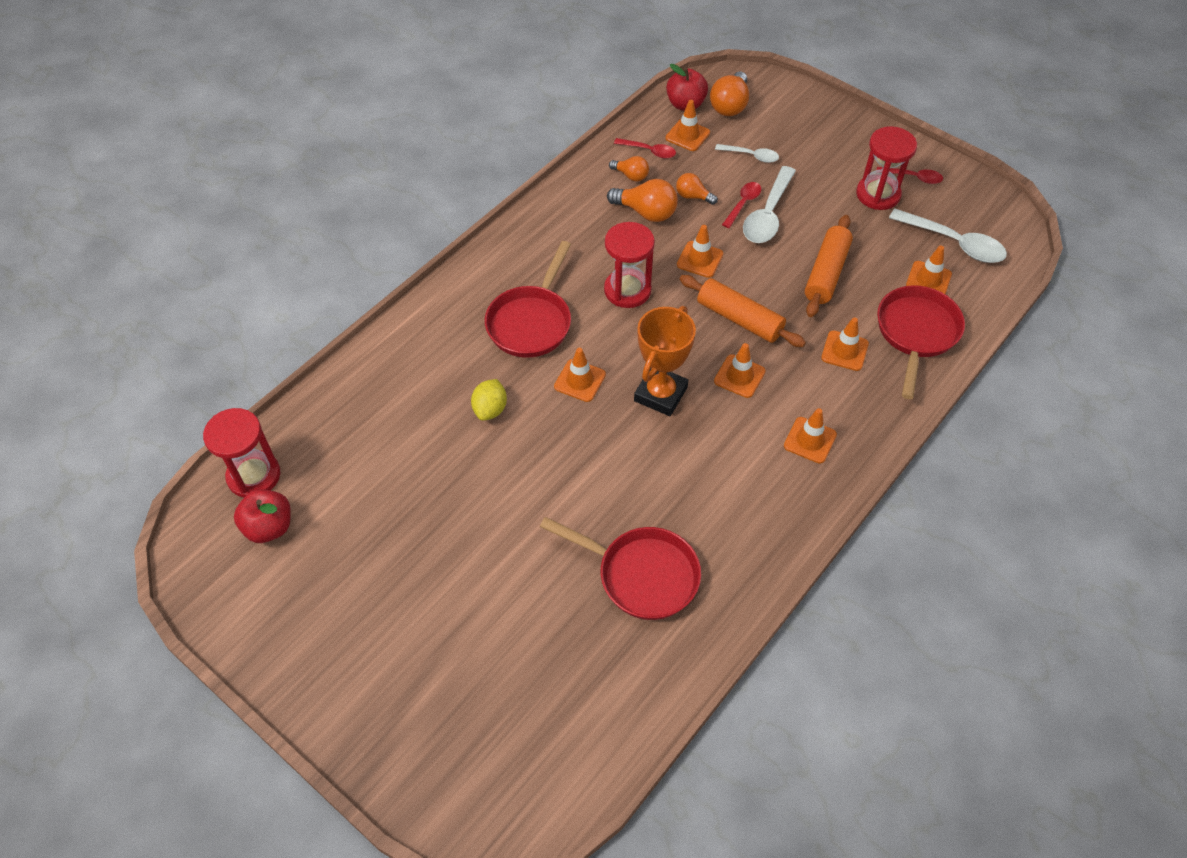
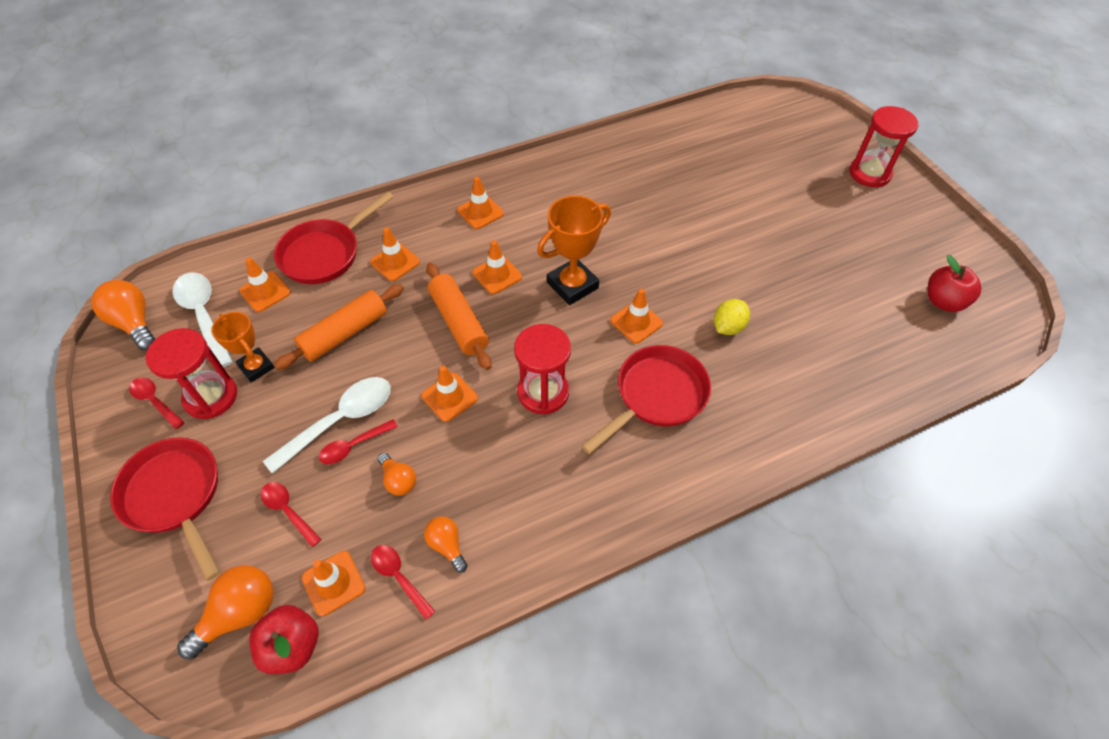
camera: 155 degrees left, 0 degrees up
(254, 476) = (959, 347): red hourglass -> red hourglass (869, 173)
(641, 575) = (658, 178): red pan -> red pan (175, 496)
(646, 212) = (464, 481): orange light bulb -> orange light bulb (134, 323)
(751, 156) = (288, 511): white spoon -> red spoon
(868, 224) = (256, 367): none -> orange trophy

